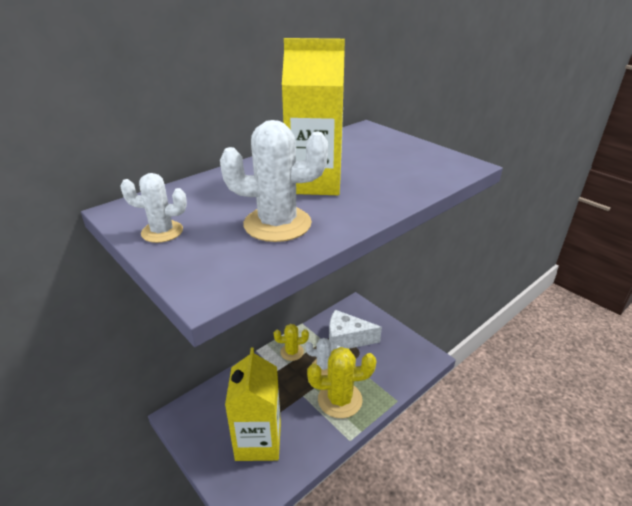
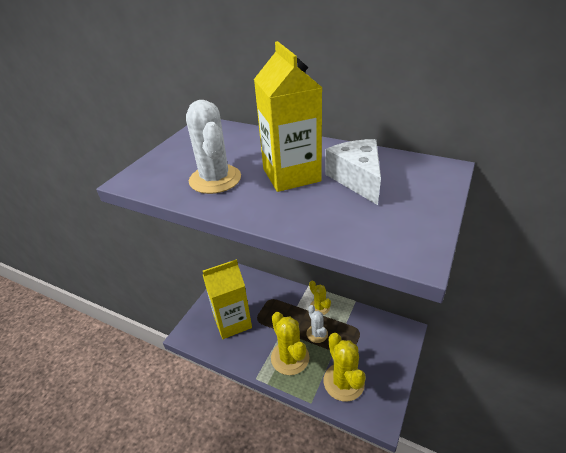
camera: 70 degrees right, 5 degrees up
(162, 232) = (186, 145): white cactus -> none
(347, 339) = (358, 339): white cheese -> white cheese (357, 179)
(386, 367) = (343, 382): none -> yellow cactus

